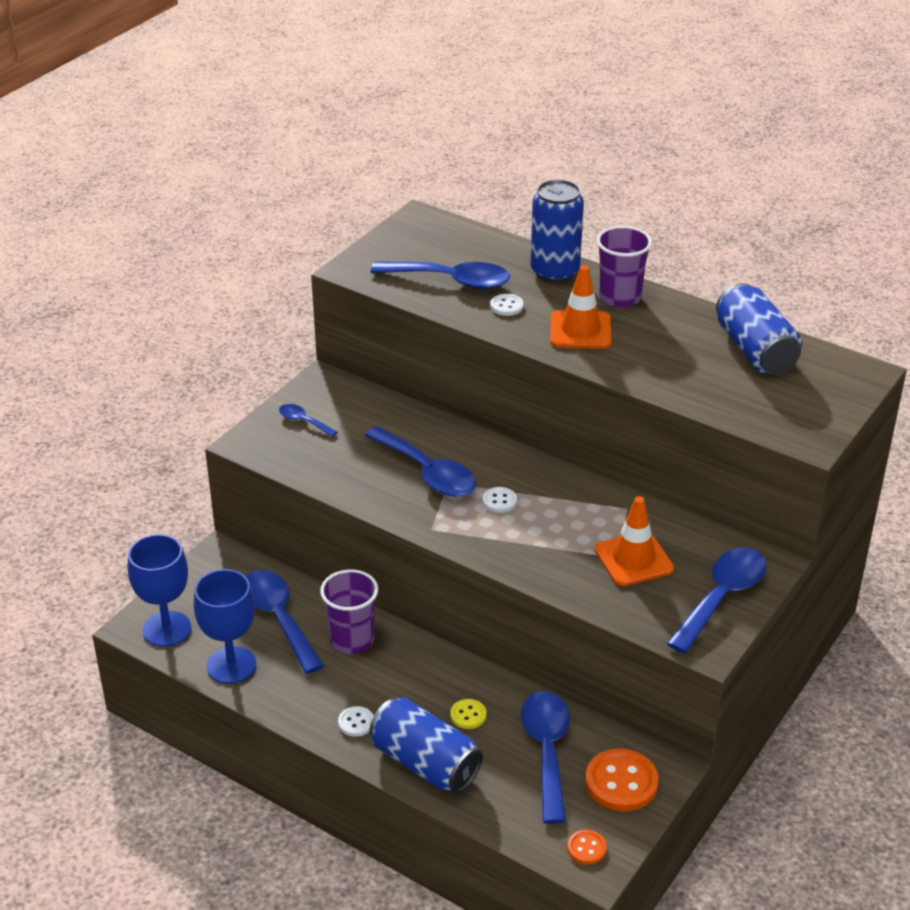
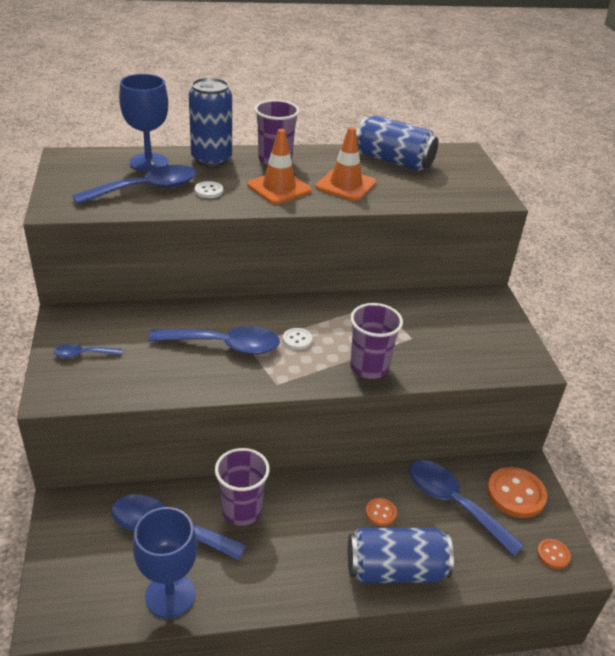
camera: 45 degrees left, 0 degrees up
(167, 629) = (79, 602): blue goblet -> blue goblet (149, 162)
(356, 722) = (316, 573): white button -> none
(468, 715) = (380, 513): yellow button -> orange button
(535, 560) = (369, 367): none -> purple cup
(633, 559) = (423, 334): orange traffic cone -> orange traffic cone (345, 185)
(722, 597) = (497, 330): blue spoon -> none

